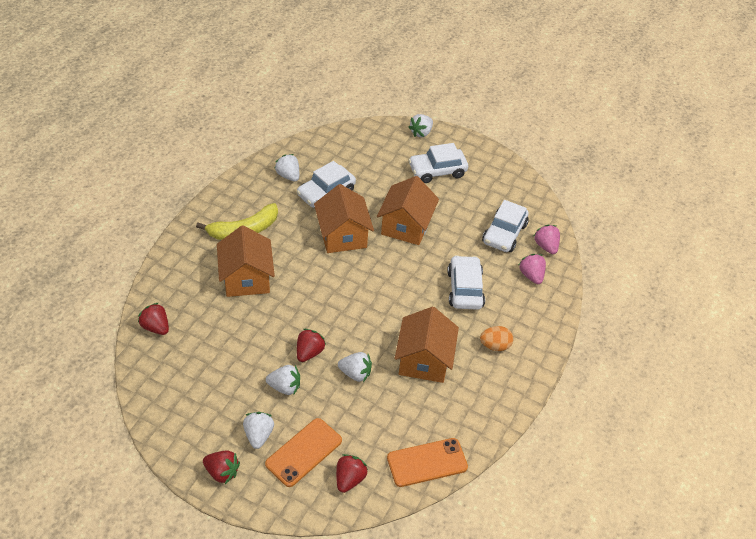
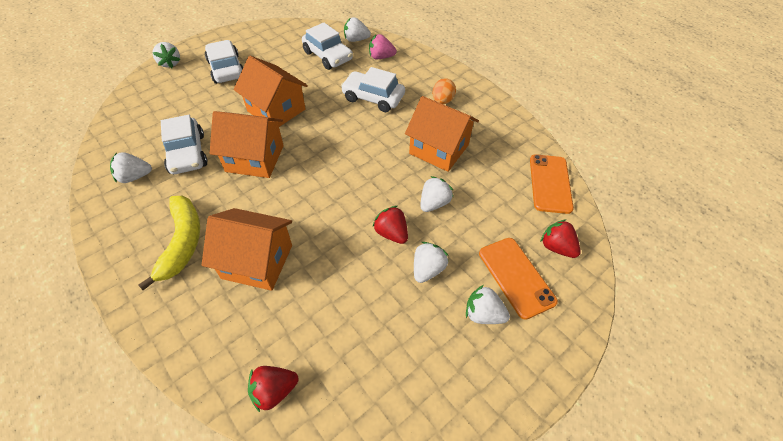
camera: 65 degrees left, 5 degrees up
(222, 472) = (524, 368): red strawberry -> none
(437, 171) = (226, 69): white car -> white car turned 150 degrees clockwise
(546, 246) = (356, 40): pink strawberry -> white strawberry

